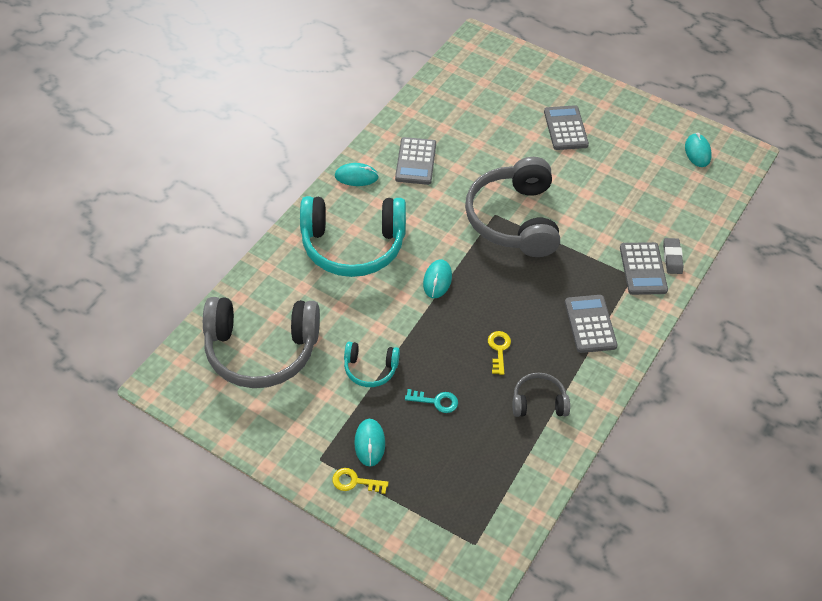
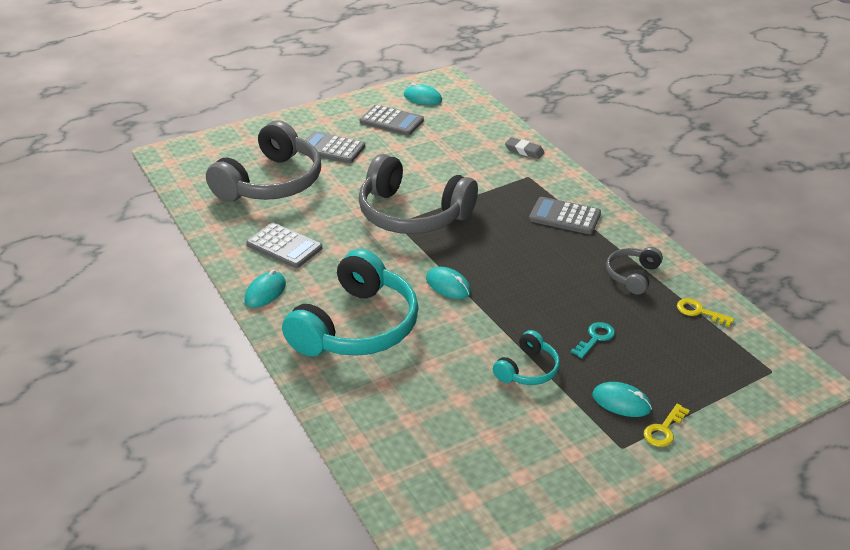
camera: 60 degrees left, 15 degrees down
(261, 350) = (447, 446): grey headphones -> grey headphones (271, 182)
(499, 349) = (558, 277): yellow key -> yellow key (699, 312)
(643, 269) = (525, 169): grey calculator -> grey calculator (391, 121)

